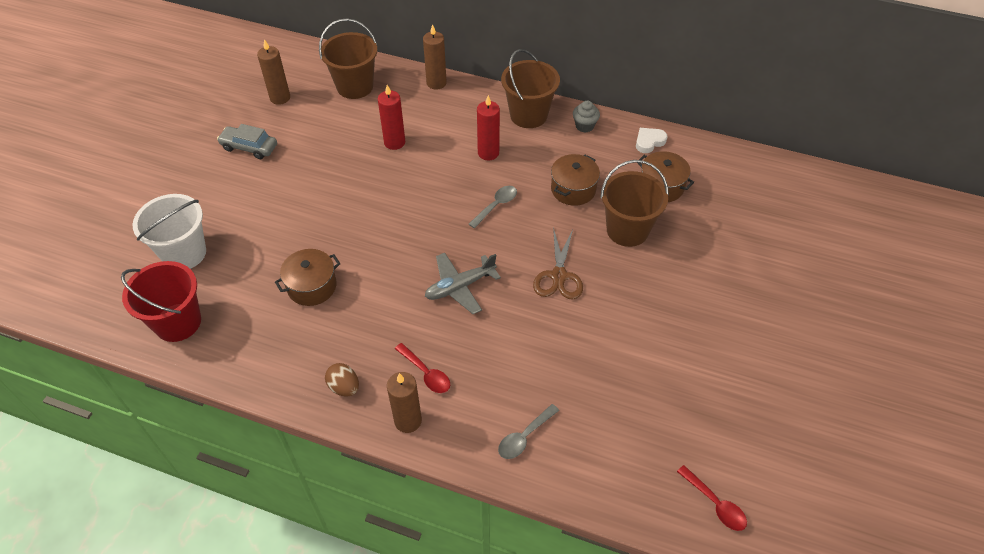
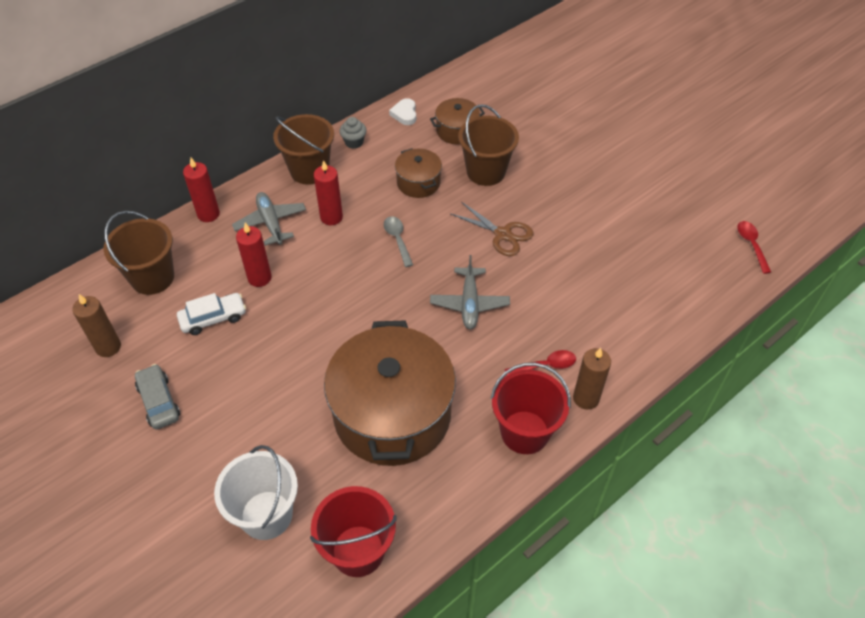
camera: 60 degrees left, 0 degrees up
(249, 147) = (159, 401): grey car -> grey car turned 105 degrees clockwise
(312, 286) = (392, 414): brown pot -> brown pot, size x2.18
(339, 137) = (213, 318): none -> white car
(344, 387) = (525, 432): brown egg -> red bucket
(436, 83) = (208, 214): brown candle -> red candle
(454, 121) = (271, 223): none -> grey plane
(524, 437) = (642, 326): grey spoon -> none
(715, 504) = (751, 245): red spoon -> red spoon turned 90 degrees counterclockwise

